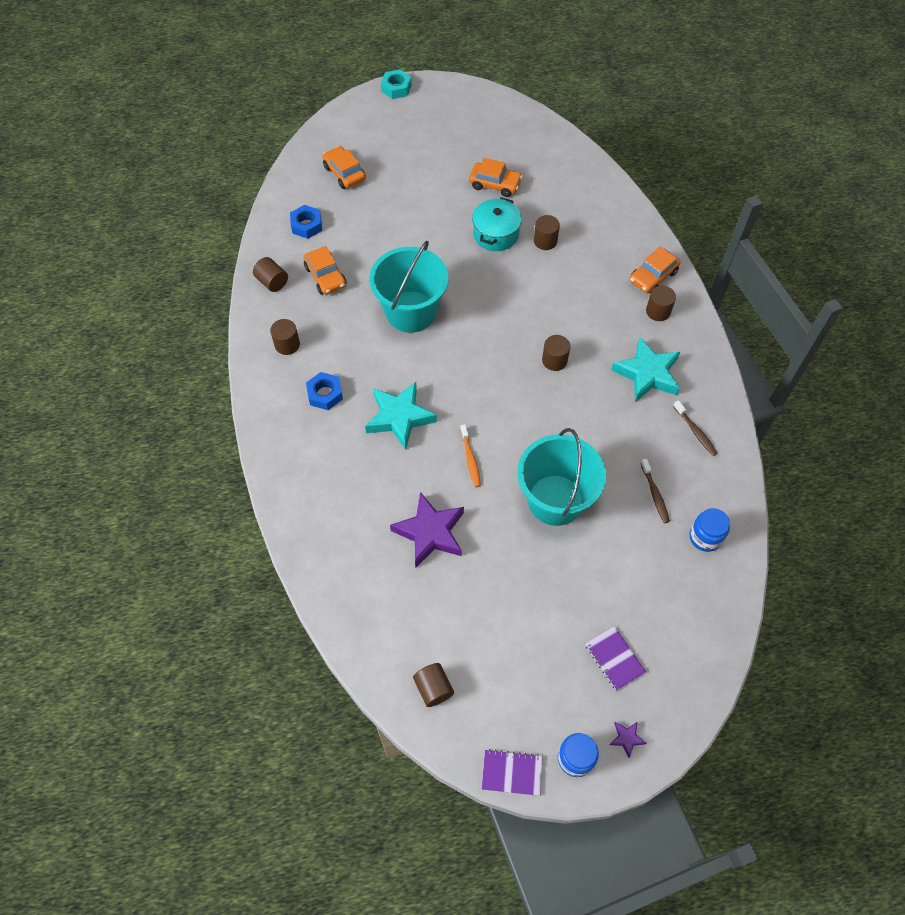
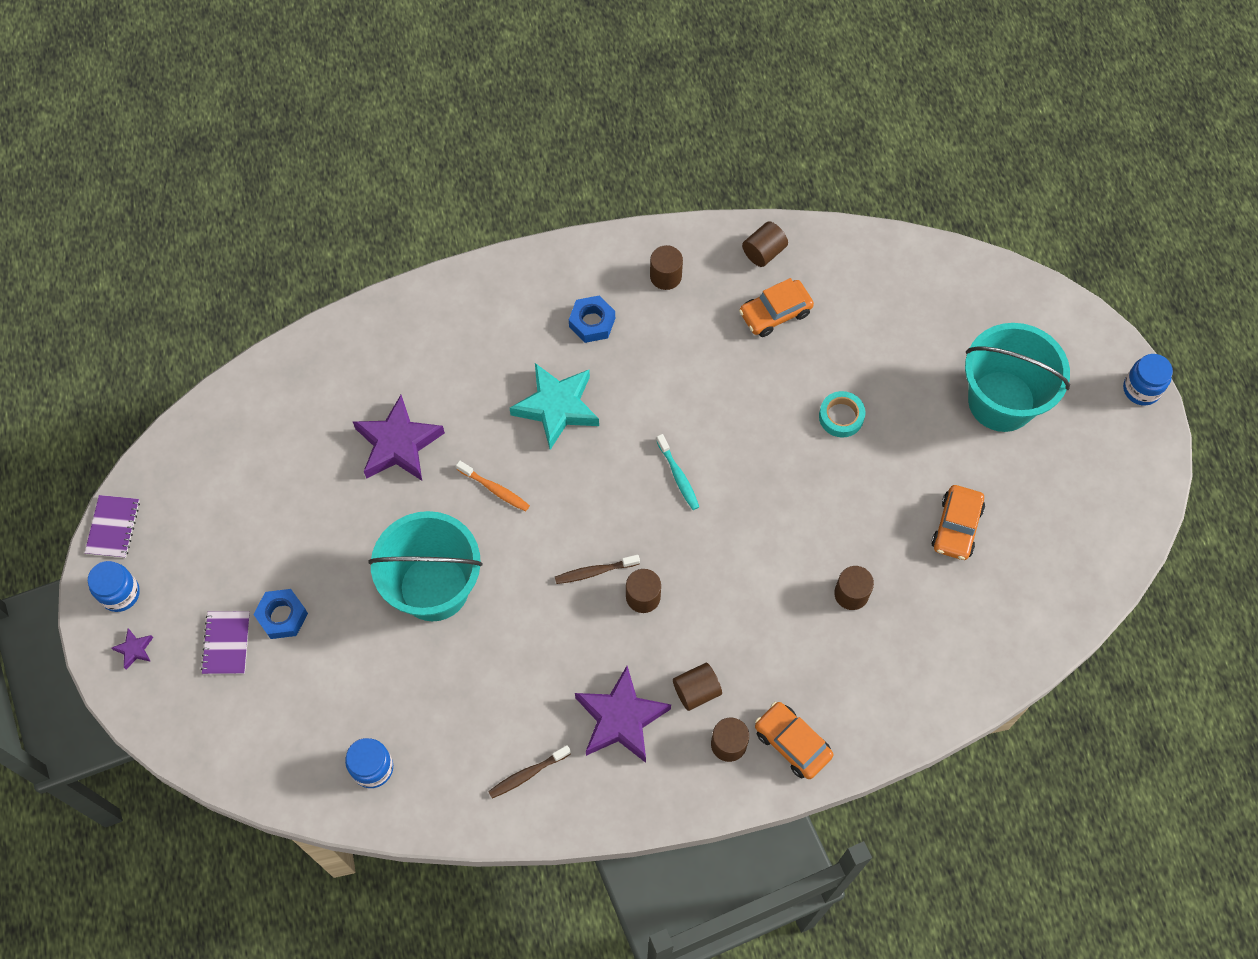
camera: 90 degrees right, 5 degrees up
(306, 225) = (861, 285): blue nut -> blue nut (282, 616)
(344, 173) = (961, 326): orange car -> none
(396, 88) = (1141, 389): turquoise nut -> blue jar
(411, 311) = (720, 417): turquoise bucket -> turquoise bucket (1001, 401)
(412, 241) = (841, 417): none -> turquoise tape
(433, 688) = (212, 449): brown cylinder -> brown cylinder (696, 691)
(458, 338) = (678, 476): none -> turquoise toothbrush
(470, 459) = (495, 489): orange toothbrush -> orange toothbrush turned 135 degrees counterclockwise
(496, 234) = (860, 526): turquoise pot -> none
(614, 658) = (226, 643): purple notebook -> purple notebook turned 60 degrees counterclockwise
(647, 374) = (621, 718): turquoise star -> purple star
(655, 494) = (436, 710): brown toothbrush -> brown toothbrush (594, 572)

